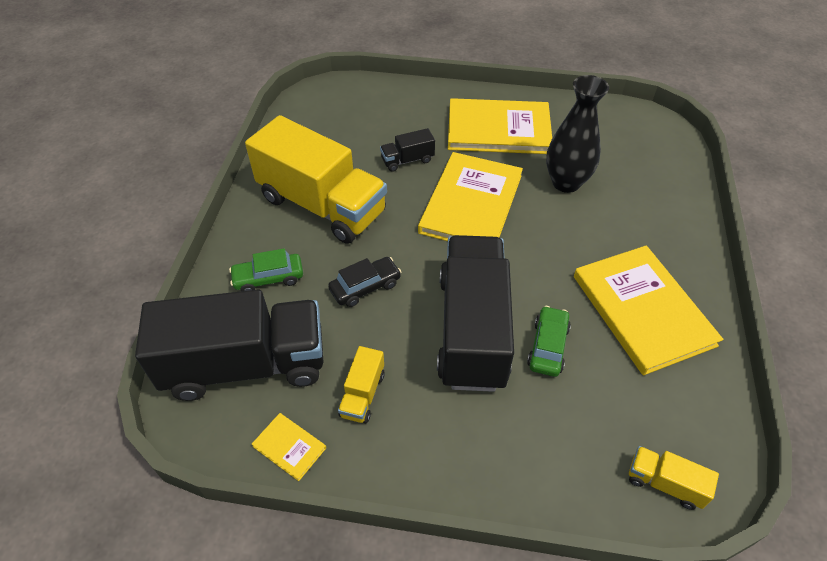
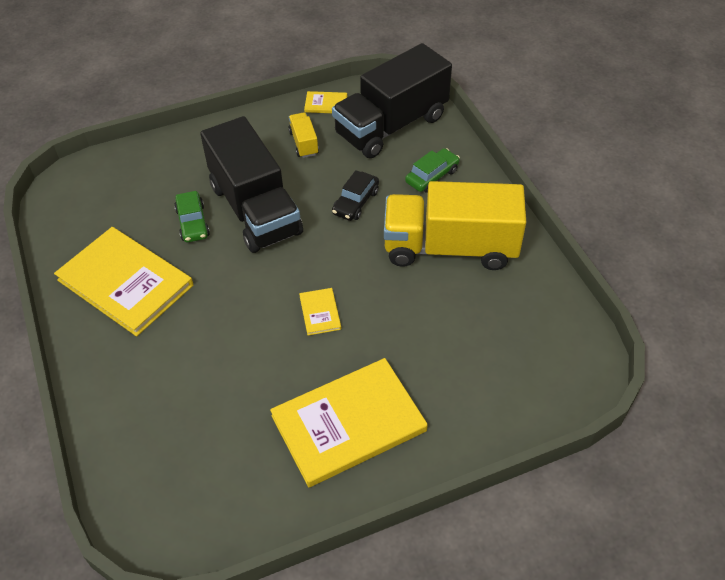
camera: 150 degrees right, 0 degrees up
(407, 160) = (415, 331): black truck -> none
(471, 204) = (320, 312): yellow book -> yellow book, size x0.42
(566, 183) = (239, 383): black vase -> none
(664, 483) = (87, 179): yellow truck -> none

